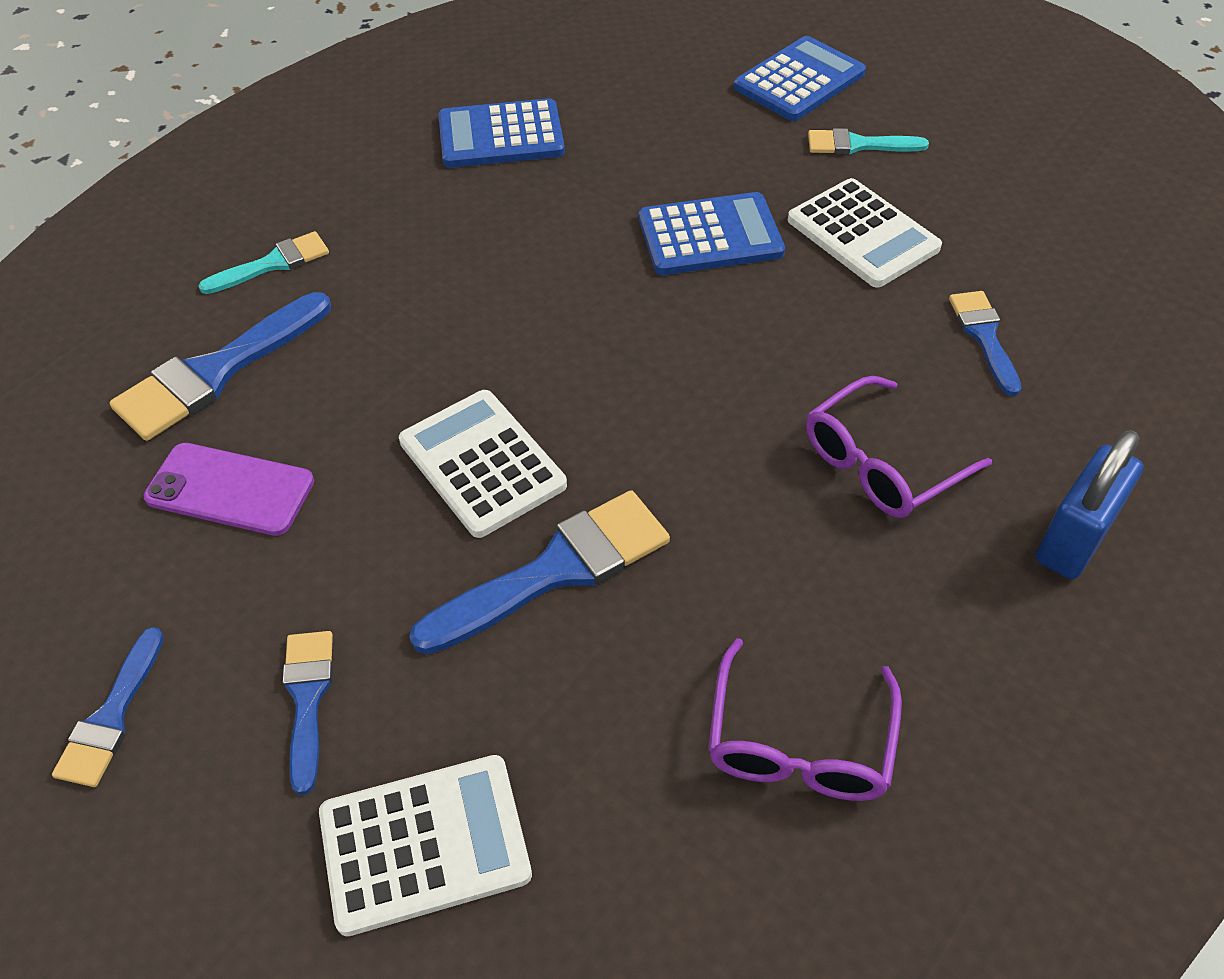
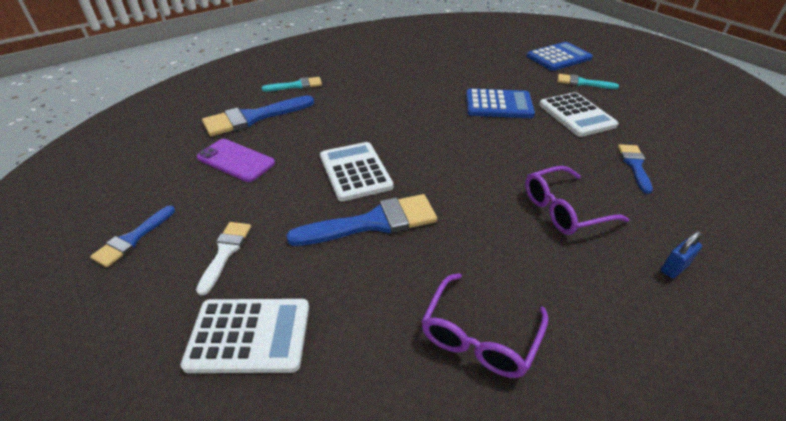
camera: 15 degrees right, 10 degrees down
(307, 698) = (225, 252): blue brush -> white brush
(501, 135) = (414, 58): blue calculator -> none
(1073, 540) = (674, 268): blue padlock -> blue padlock, size x0.54

